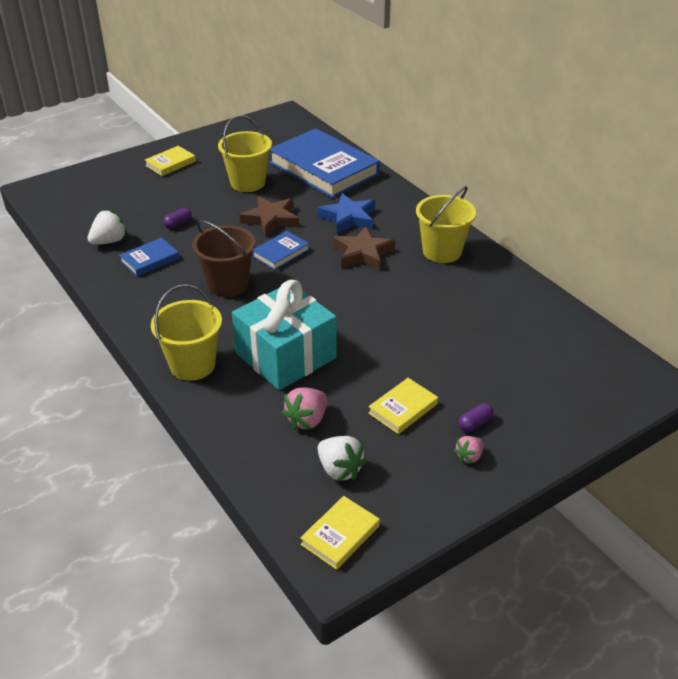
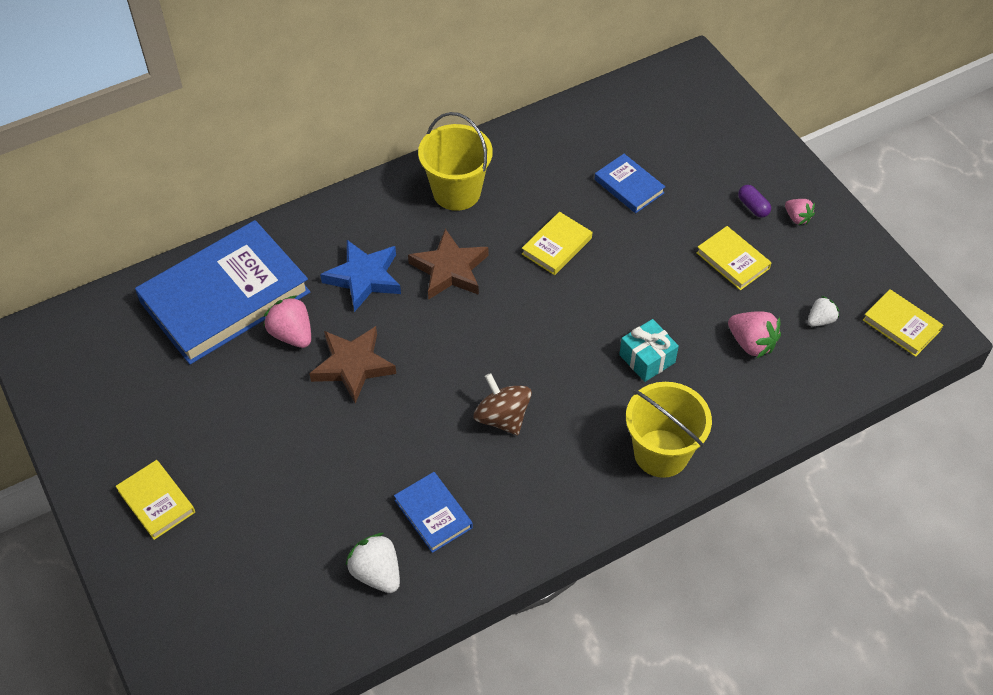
camera: 85 degrees left, 15 degrees up
(178, 224) = (344, 482): purple capsule -> none
(228, 284) = (502, 417): brown bucket -> brown spinning top
(247, 183) = (244, 393): yellow bucket -> none
(281, 253) = (437, 357): blue book -> blue book (629, 186)
(286, 356) = (647, 358): turquoise gift -> turquoise gift, size x0.47
(296, 195) = (292, 334): none -> pink strawberry
(339, 469) = (820, 320): white strawberry -> white strawberry, size x0.62
(397, 303) = (556, 246): none -> yellow book

